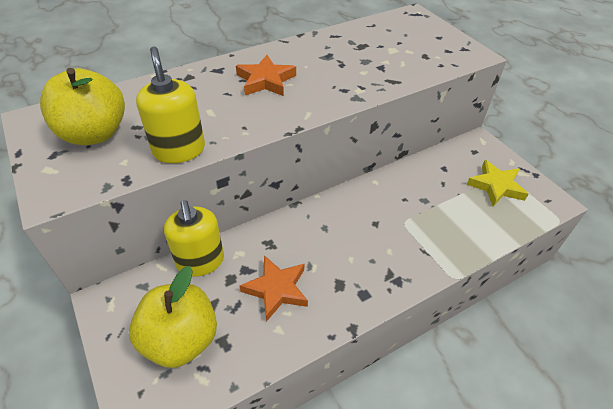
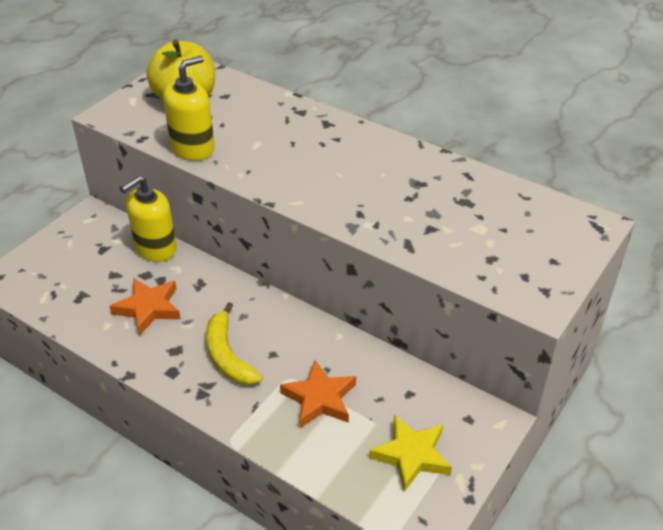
camera: 65 degrees right, 5 degrees down
(181, 339) = (73, 271): yellow apple -> none
(265, 80) = (332, 157): orange star -> orange star (319, 398)
(363, 251) = (227, 355): none -> yellow banana

